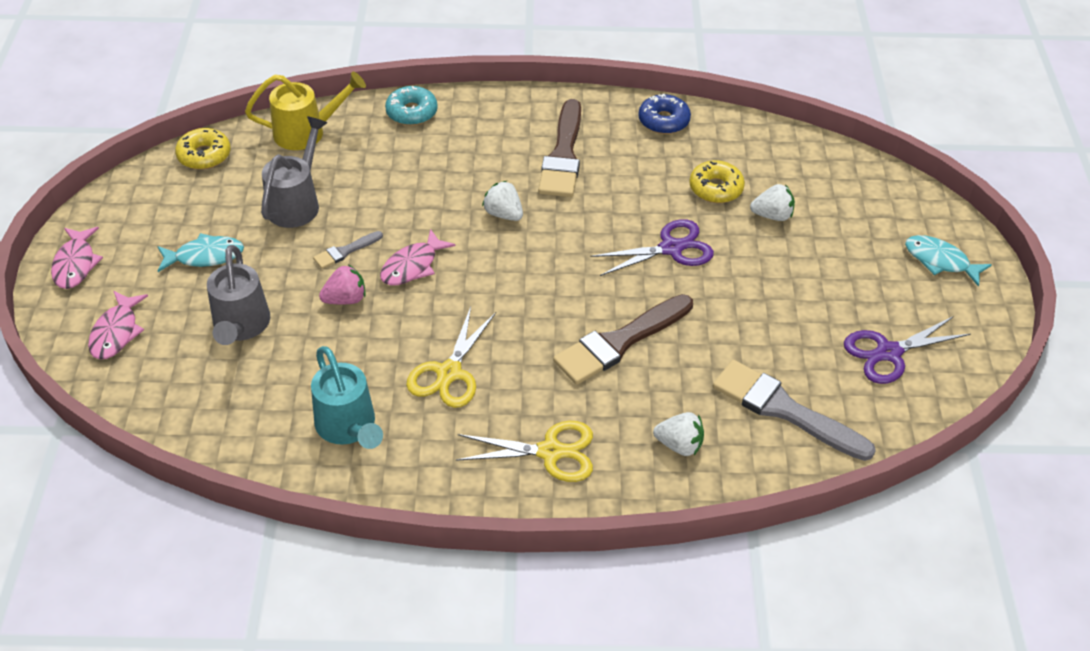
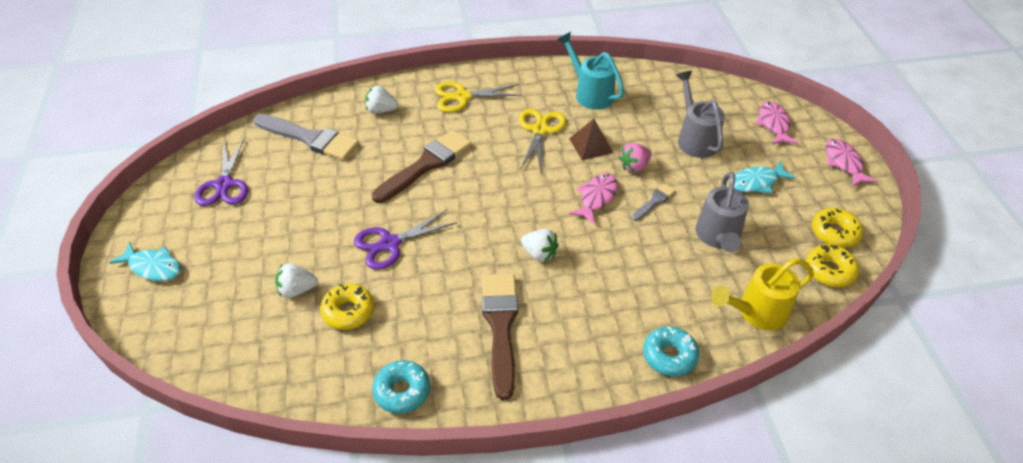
camera: 170 degrees right, 0 degrees up
(165, 189) = (834, 233): none -> yellow donut
(387, 338) = (591, 145): none -> brown pyramid
(663, 121) = (402, 391): blue donut -> turquoise donut
(888, 353) = (224, 185): purple scissors -> purple scissors turned 120 degrees clockwise

